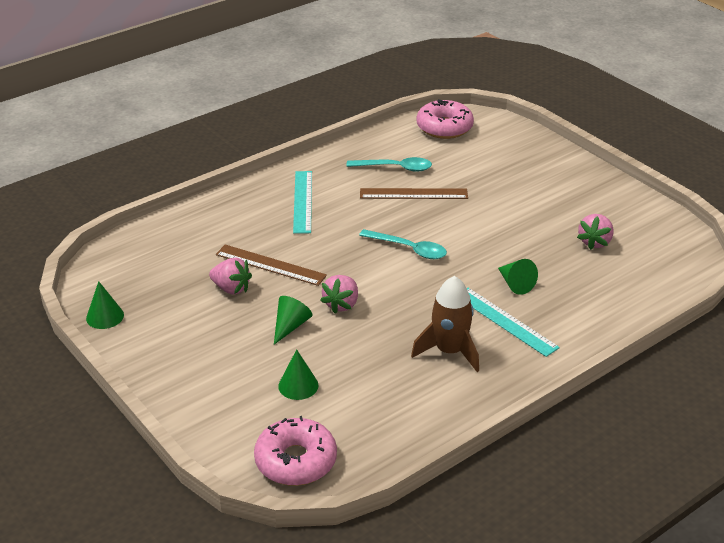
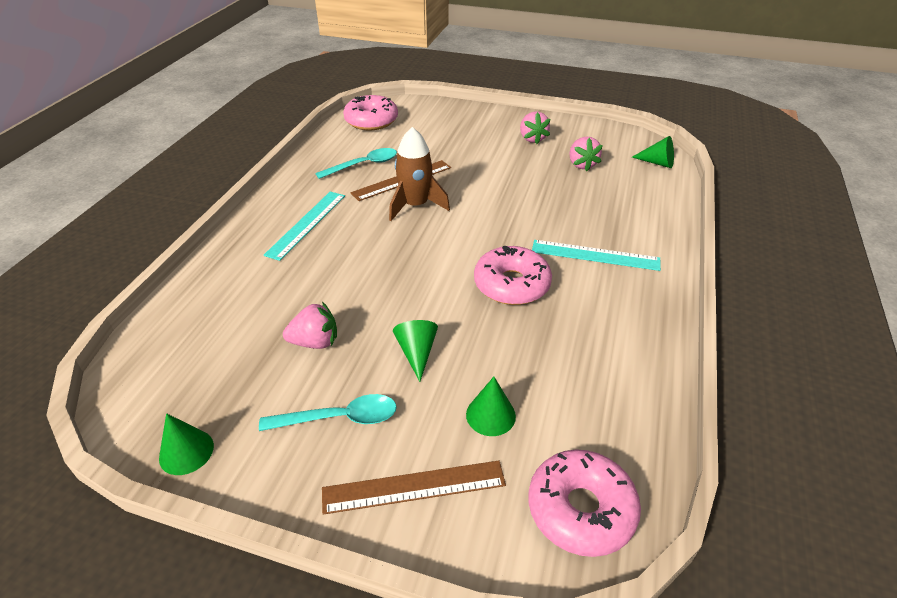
camera: 35 degrees left, 5 degrees up
(270, 265) = (333, 298): brown ruler -> brown ruler (414, 487)
(302, 201) = (306, 224): turquoise ruler -> turquoise ruler turned 60 degrees clockwise
(341, 304) = (443, 305): pink strawberry -> pink strawberry (532, 138)
(409, 249) = (448, 228): turquoise spoon -> turquoise spoon (339, 418)
(409, 312) = (511, 284): none -> pink donut
(449, 351) = (584, 304): brown rocket -> brown rocket (415, 205)
(515, 284) = (565, 220): green cone -> green cone (657, 163)

